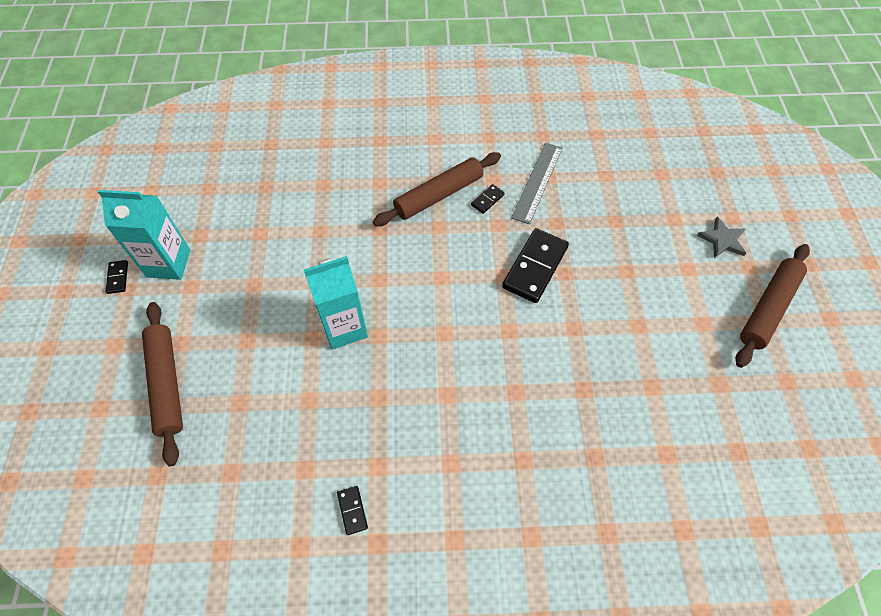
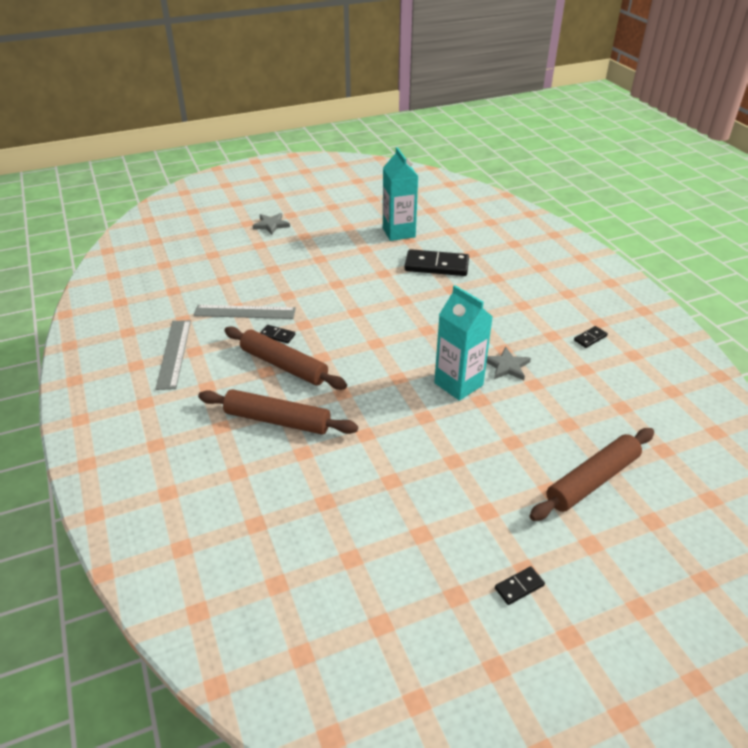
camera: 110 degrees left, 20 degrees down
(168, 263) = (473, 545): turquoise carton -> turquoise carton (398, 232)
(348, 386) = (507, 366): none -> grey star
(490, 123) = (174, 353): none -> grey ruler
(535, 267) = (338, 298): black domino -> black domino (436, 266)
(768, 308) = (322, 206): brown rolling pin -> brown rolling pin (277, 420)

